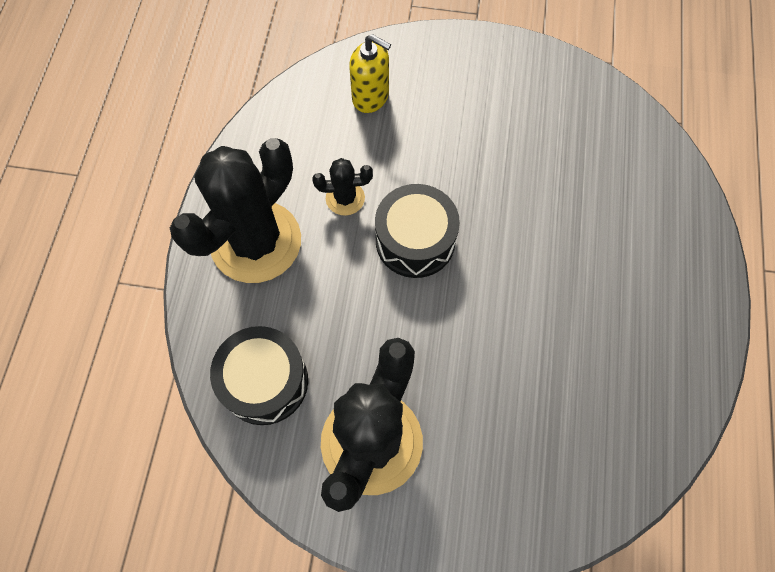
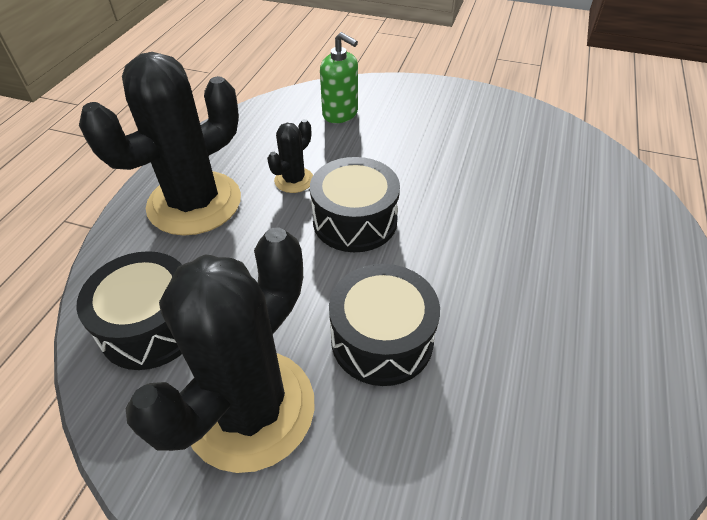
camera: 10 degrees right, 20 degrees down
(345, 198) = (294, 180): black cactus -> black cactus turned 60 degrees counterclockwise
(370, 97) = (340, 114): yellow soap dispenser -> green soap dispenser
(462, 363) = (382, 339): none -> black drum

